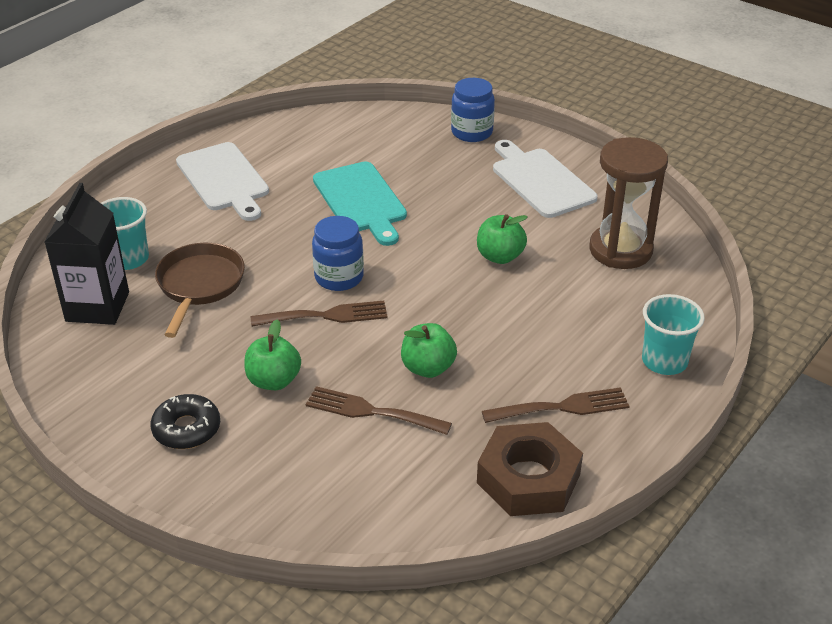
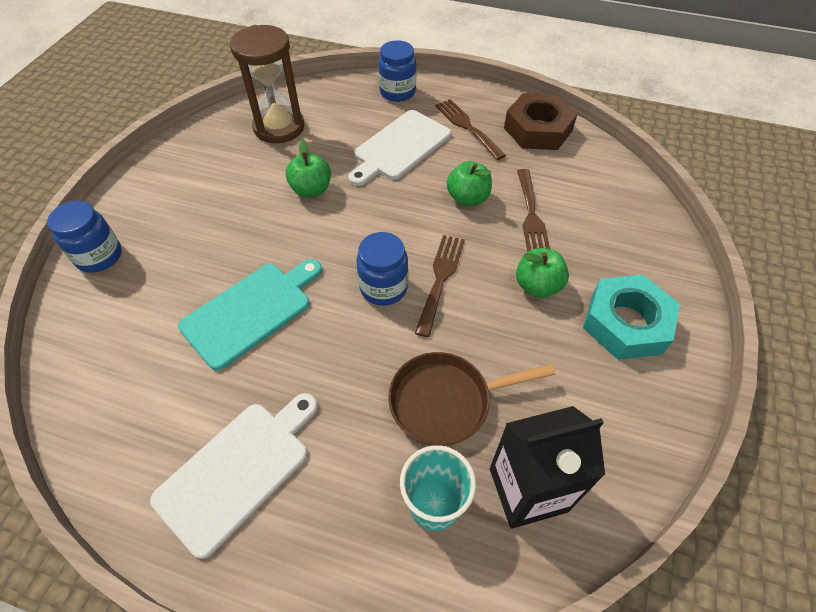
camera: 110 degrees left, 15 degrees up
(186, 429) = (626, 323): black donut -> turquoise nut
(326, 316) = (440, 279): brown fork -> brown fork turned 45 degrees clockwise
(540, 181) = (186, 188): white cutting board -> white cutting board (399, 147)
(664, 361) = (397, 92): turquoise cup -> blue jar

